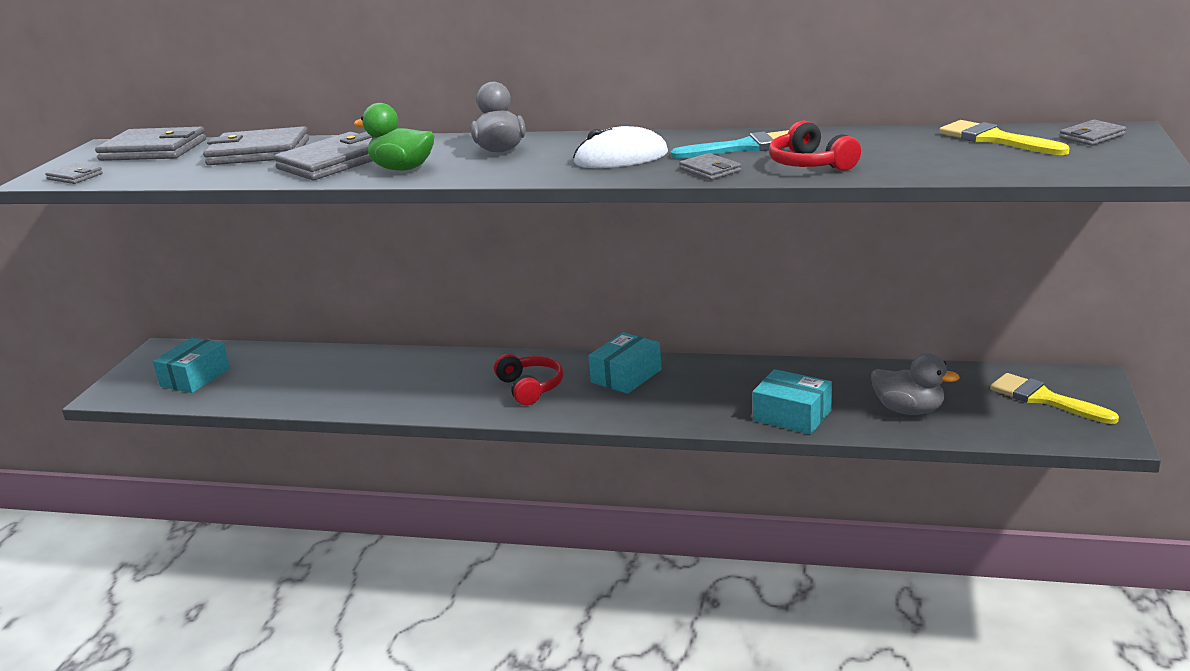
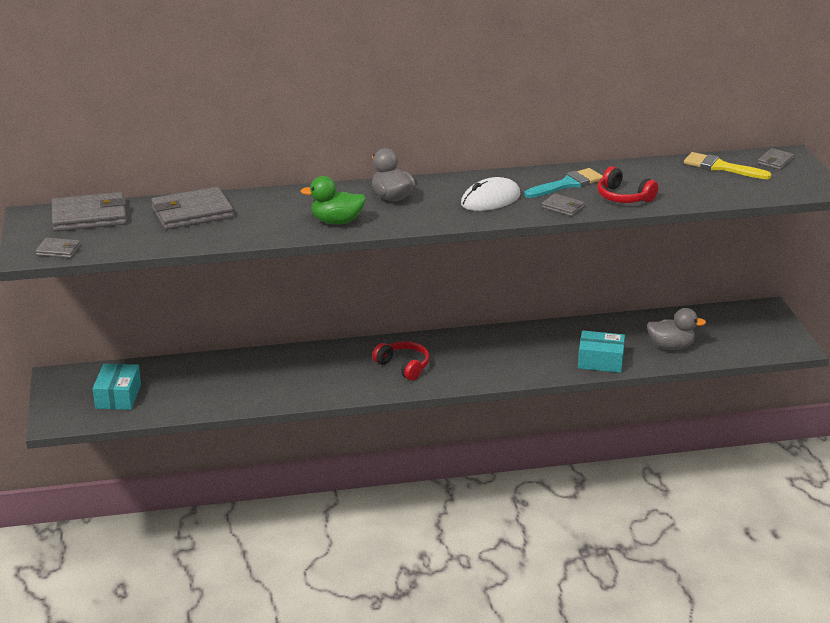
camera: 25 degrees left, 5 degrees up
(334, 162) = (272, 219): grey wallet -> none
(626, 376) = (467, 347): turquoise box -> none
(1044, 399) = (747, 327): yellow brush -> none

